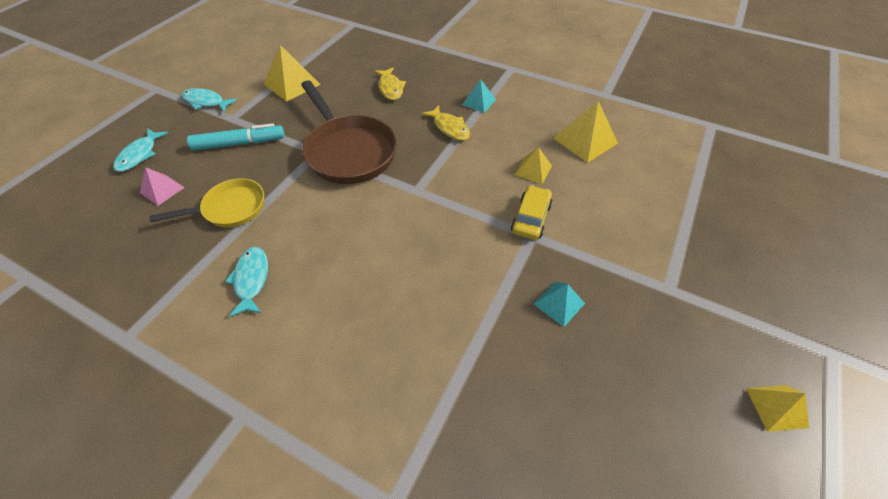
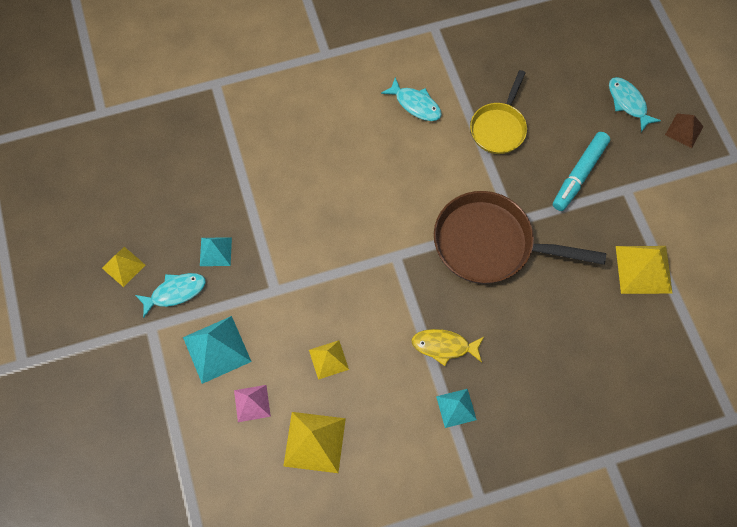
camera: 135 degrees right, 15 degrees up
(148, 118) = (684, 130): none -> brown pyramid
(162, 190) = (564, 98): pink pyramid -> pink pyramid (252, 403)
(206, 102) = (674, 184): turquoise fish -> turquoise fish (175, 292)
(390, 88) = (555, 349): yellow fish -> none
(530, 218) = (289, 305): yellow car -> none
(616, 231) = (217, 349): none -> turquoise pyramid
(776, 407) = (48, 290): yellow pyramid -> yellow pyramid (123, 266)

